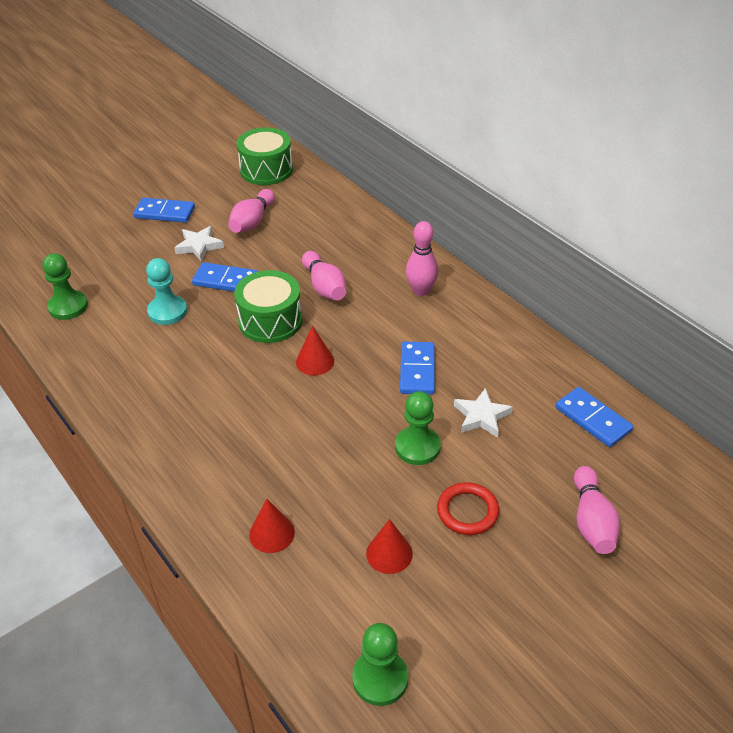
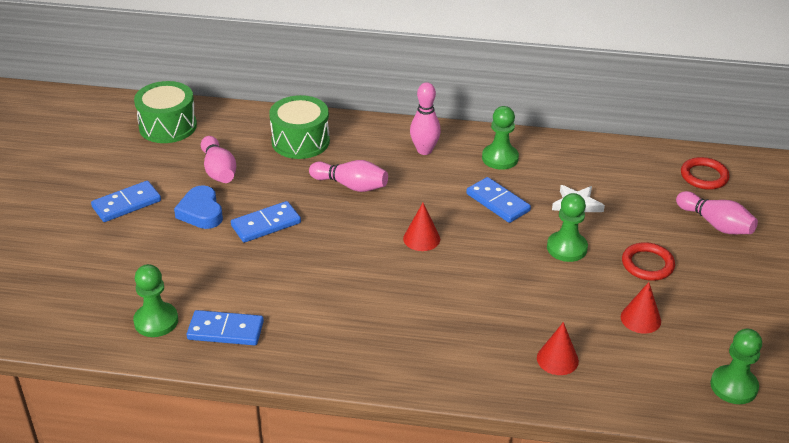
camera: 45 degrees left, 5 degrees down
(167, 311) = (253, 273): turquoise pawn -> none
(199, 246) = (201, 212): white star -> blue heart
(270, 321) = (347, 231): green drum -> green drum (300, 141)
(474, 334) = (500, 158): none -> green pawn
(593, 419) = (639, 168): blue domino -> blue domino (225, 331)
(649, 469) = (704, 176): none -> red ring

